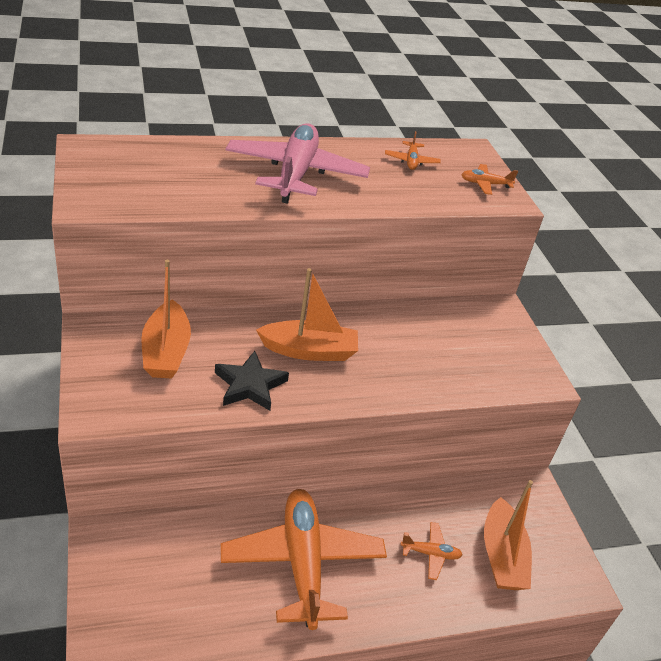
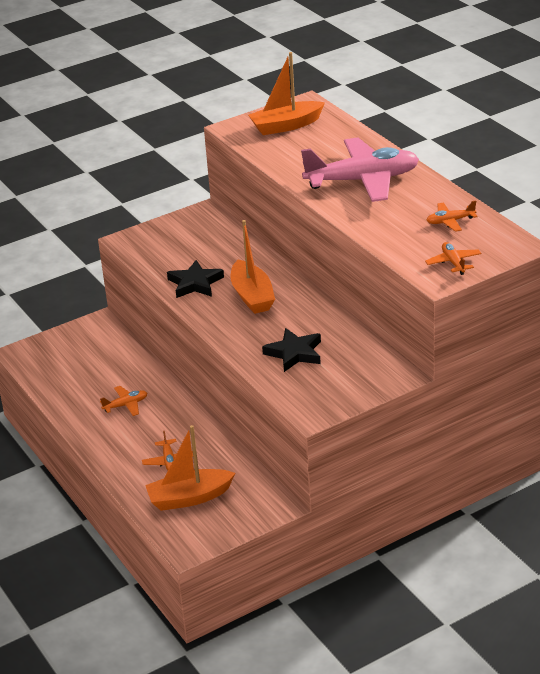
camera: 80 degrees right, 5 degrees down
(166, 351) = (202, 244): orange boat -> orange boat (286, 126)
(302, 563) = (126, 405): orange plane -> orange plane, size x0.42
(435, 358) = (294, 353): none -> black star

